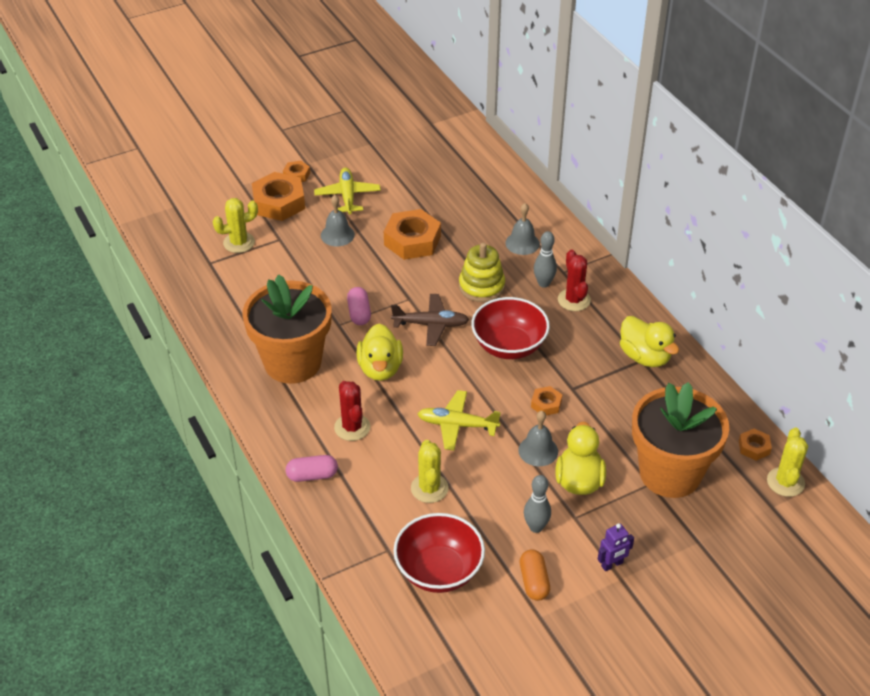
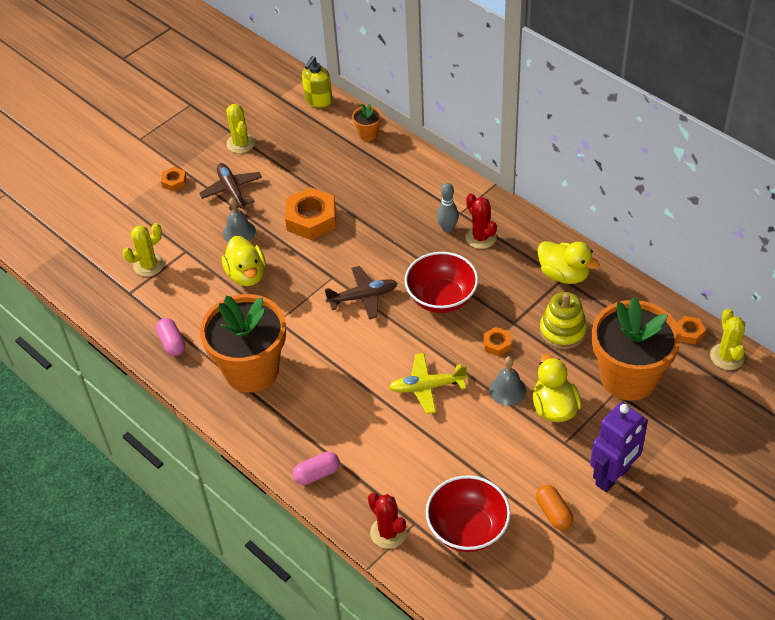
camera: 15 degrees left, 5 degrees up
(279, 202) = (169, 214): orange nut -> none
(347, 196) = (232, 190): yellow plane -> brown plane
(352, 427) = (333, 417): red cactus -> red cactus (388, 532)
(359, 313) = (292, 304): pink capsule -> pink capsule (172, 343)
(380, 368) = (335, 353): yellow duck -> yellow duck (247, 275)
(429, 488) = (427, 454): yellow cactus -> yellow cactus (240, 143)
(467, 136) = (318, 101): none -> yellow soap dispenser
(481, 286) = (393, 247): yellow stacking toy -> yellow stacking toy (562, 331)
(503, 177) = (368, 134): none -> orange flower pot
(522, 243) = (412, 195): grey bell -> none
(536, 527) = (535, 462): grey bowling pin -> none
(612, 564) = (613, 476): purple robot -> purple robot, size x2.02

